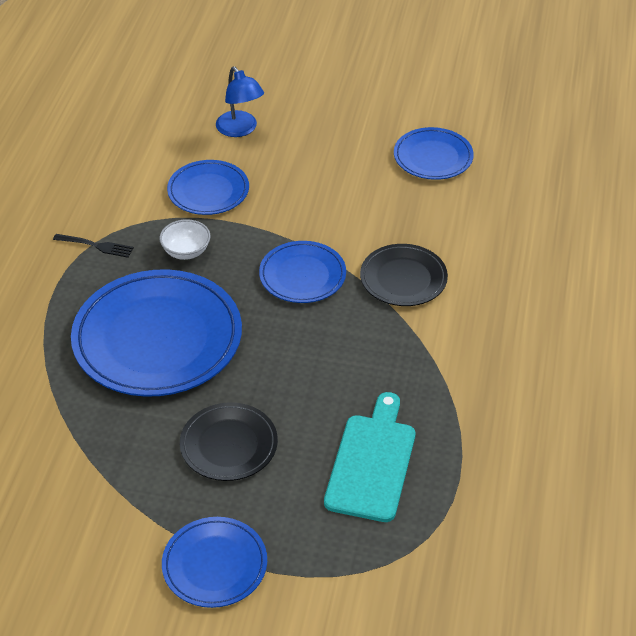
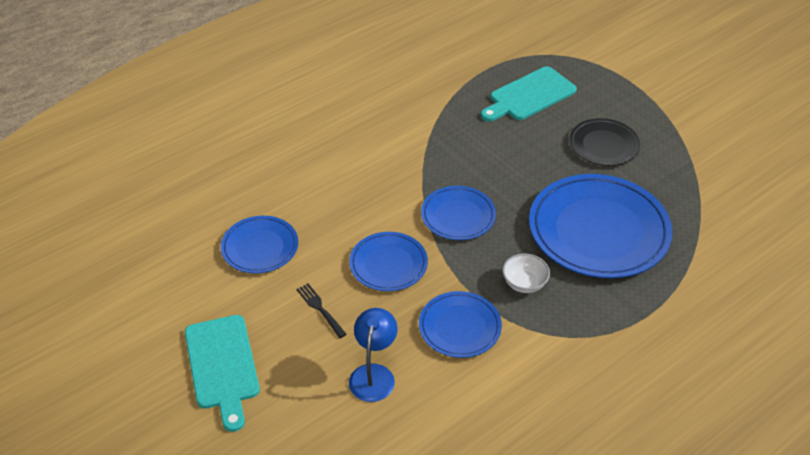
camera: 140 degrees left, 0 degrees up
(95, 246) = (592, 332): black fork -> black fork (320, 309)
(214, 565) = (659, 98): blue plate -> blue plate (388, 264)
(350, 80) = (222, 366): none -> turquoise cutting board
(403, 278) = (394, 175): black plate -> none

